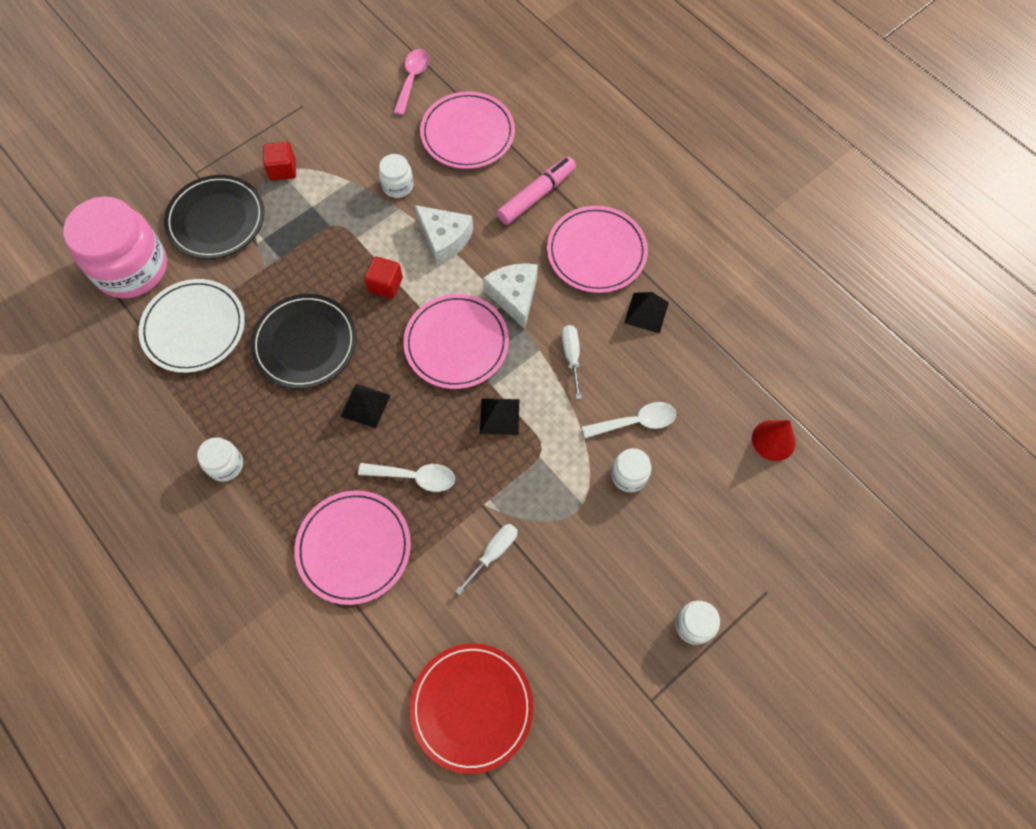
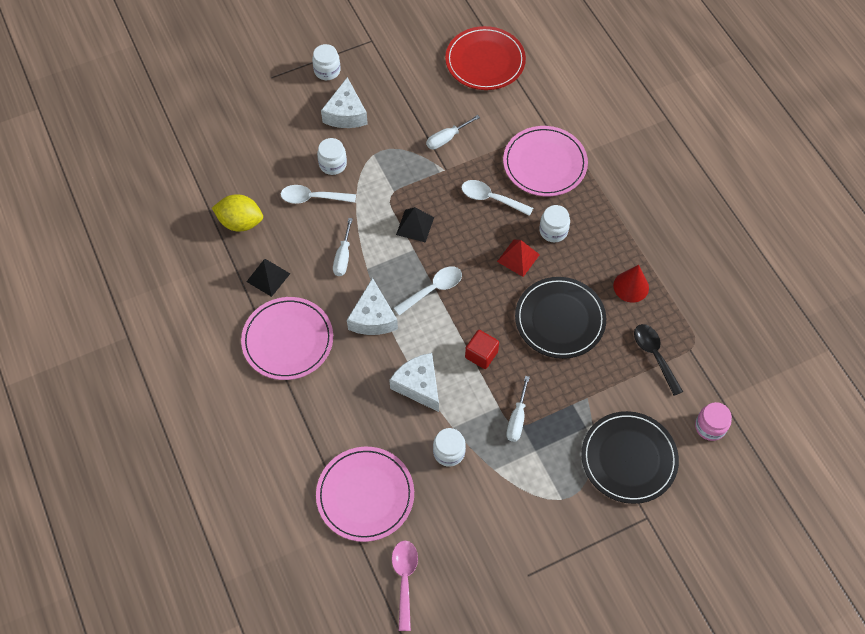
camera: 165 degrees left, 5 degrees down
(132, 268) = (710, 426): pink jar -> pink jar, size x0.45
(194, 328) = (654, 355): white plate -> black spoon
(225, 465) = (634, 239): white jar -> white jar (553, 231)
(283, 169) = (558, 499): red cube -> none
(335, 230) = (517, 419): none -> white screwdriver
(365, 405) = (518, 258): black pyramid -> red pyramid
(412, 79) = (404, 579): pink spoon -> pink spoon turned 150 degrees clockwise
(456, 343) = (433, 289): pink plate -> white spoon
(536, 195) = (321, 408): pink marker -> none
(641, 558) = (346, 113): none -> white cheese
(707, 369) = (240, 222): none -> yellow lemon
(773, 440) = (217, 163): red cone -> red cone (631, 286)

